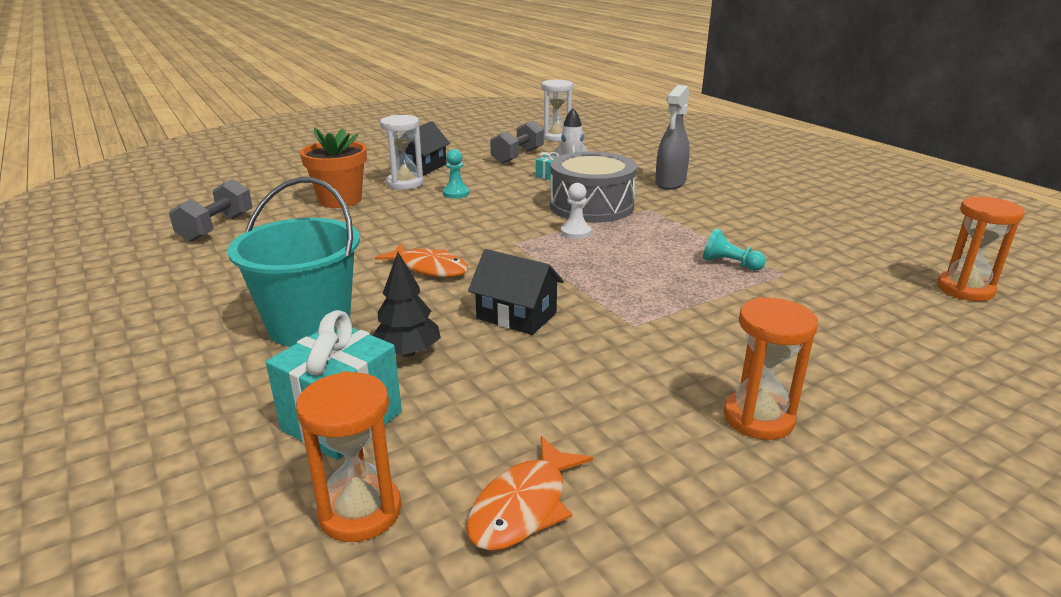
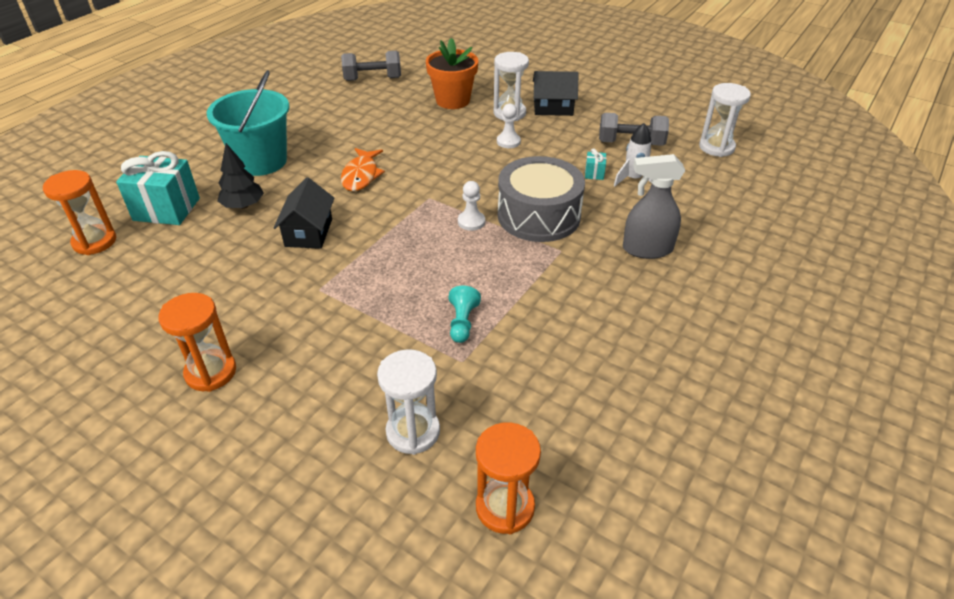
camera: 65 degrees right, 15 degrees up
(456, 193) = (508, 142): turquoise pawn -> white pawn
(523, 506) = (105, 292): orange fish -> none
(875, 311) = (413, 432): none -> white hourglass

